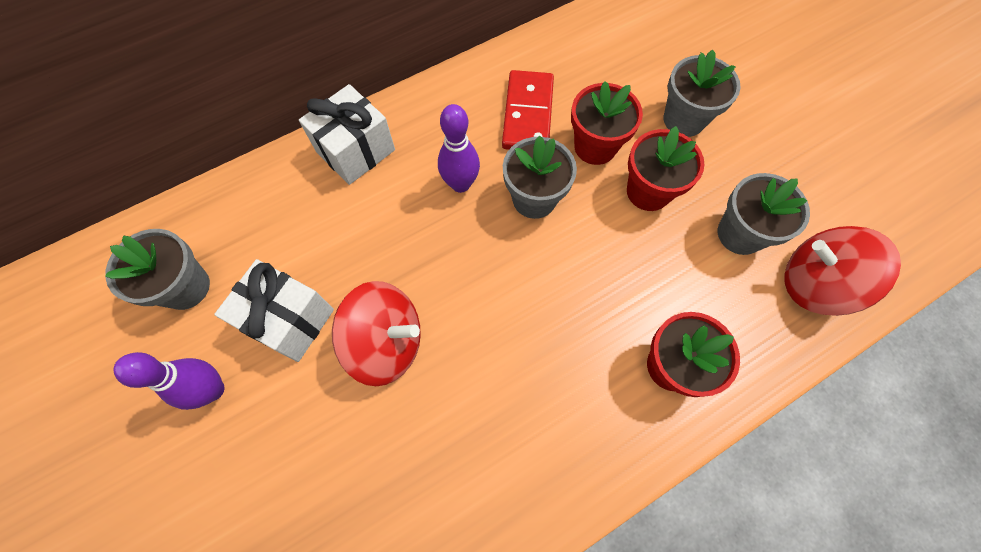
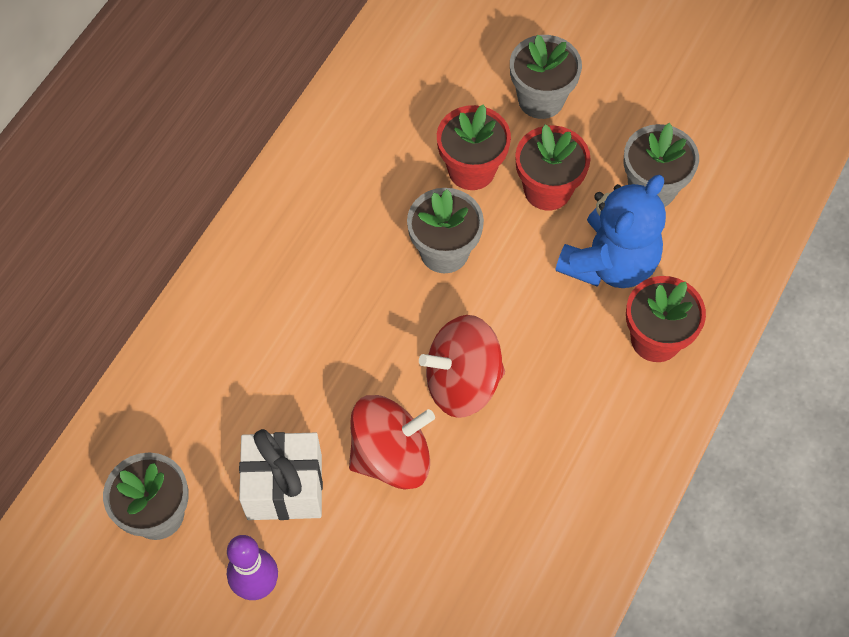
camera: 30 degrees left, 5 degrees down
(355, 151) = (233, 294): white gift -> none
(460, 184) = (363, 273): purple bowling pin -> none
(527, 114) = (384, 169): red domino -> none
(667, 277) = (609, 263): none -> blue teddy bear
(814, 283) = (738, 201): red spinning top -> red spinning top (462, 382)

